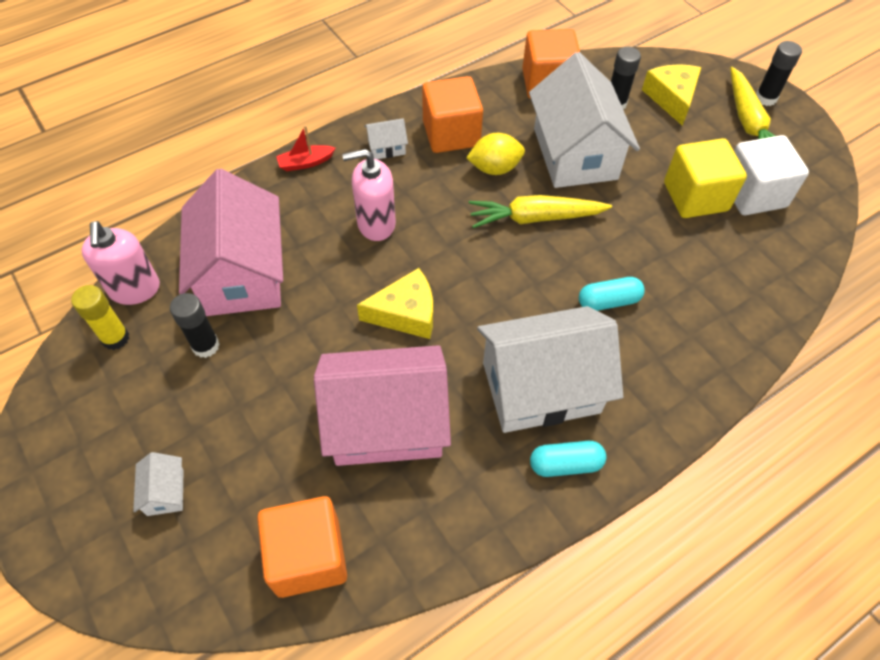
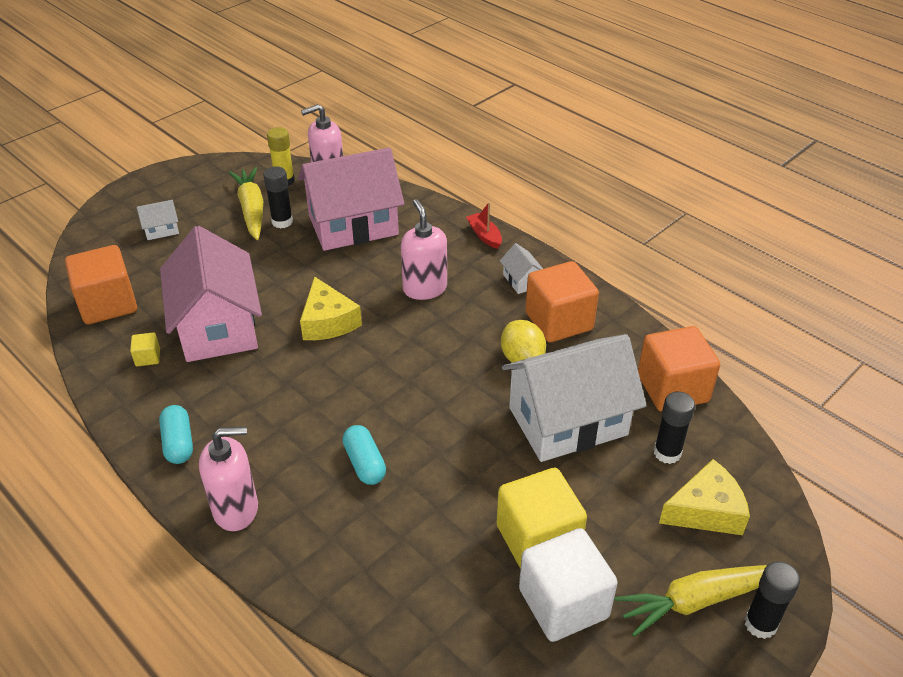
camera: 80 degrees right, 15 degrees down
(424, 501) = (148, 357): none -> yellow cube
(535, 218) = (462, 396): yellow carrot -> yellow carrot (251, 209)
(541, 387) = (257, 419): white house -> none
(657, 410) = (236, 509): none -> pink soap dispenser

